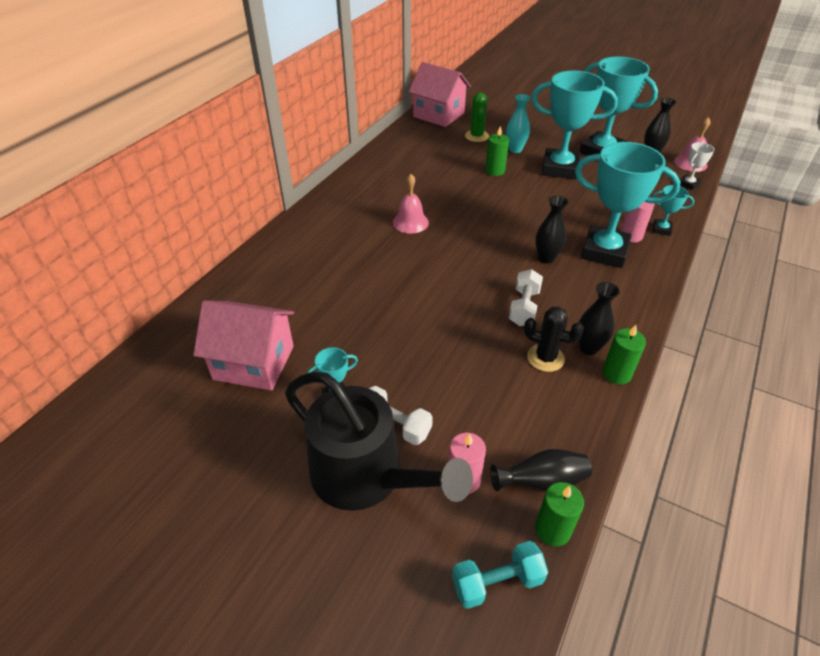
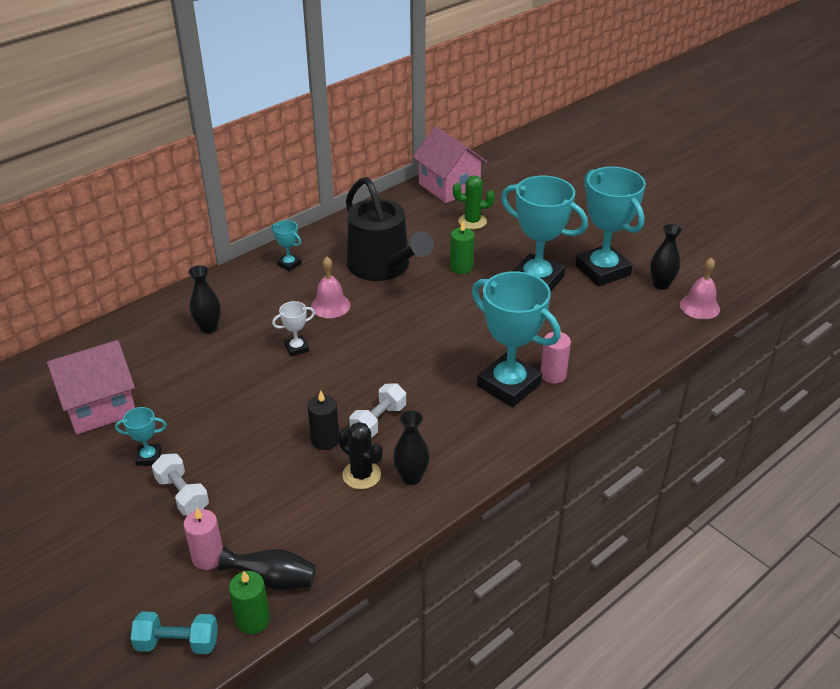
camera: 20 degrees right, 5 degrees down
(254, 363) = (99, 407): pink house -> pink house turned 60 degrees counterclockwise
(366, 476) = (130, 529): black watering can -> black watering can (383, 267)
(476, 136) = (472, 221): green cactus -> green cactus turned 75 degrees clockwise
(490, 336) = (325, 440): none -> black candle
(515, 149) = (503, 246): turquoise vase -> none
(546, 258) = (441, 377): black vase -> black vase (208, 328)
(616, 373) = (419, 509): green candle -> none
(661, 229) = (594, 376): turquoise trophy -> turquoise trophy (289, 264)
(688, 184) = (673, 331): white trophy -> white trophy (297, 348)

